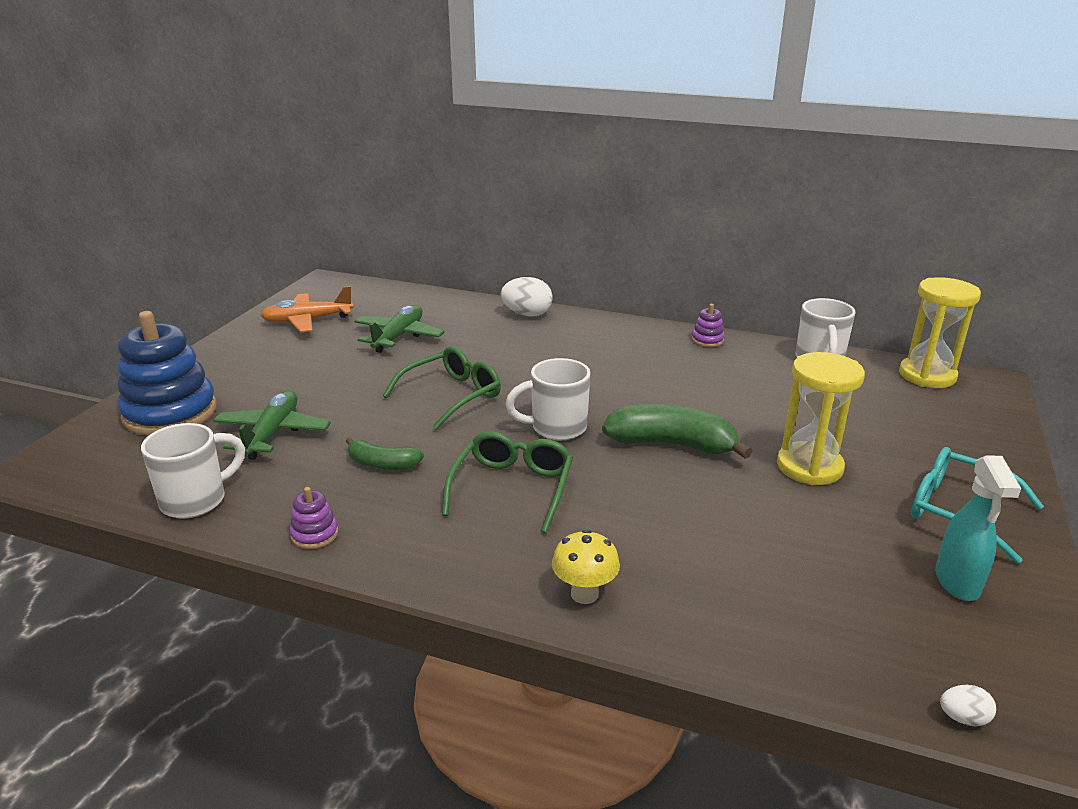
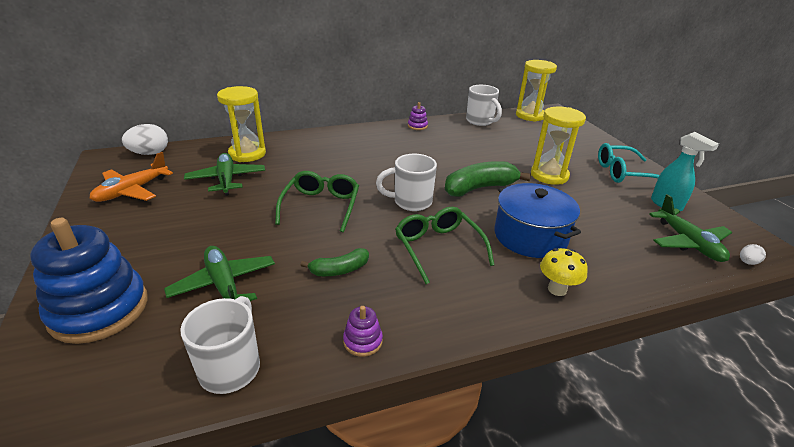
camera: 40 degrees left, 5 degrees up
(453, 315) = (247, 154): none -> yellow hourglass
(527, 314) = (297, 139): white egg -> white egg (150, 153)
(556, 428) = (411, 202): white mug -> white mug turned 45 degrees clockwise
(648, 525) = (530, 236): none -> blue pot
(896, 643) = (688, 242): none -> green plane

